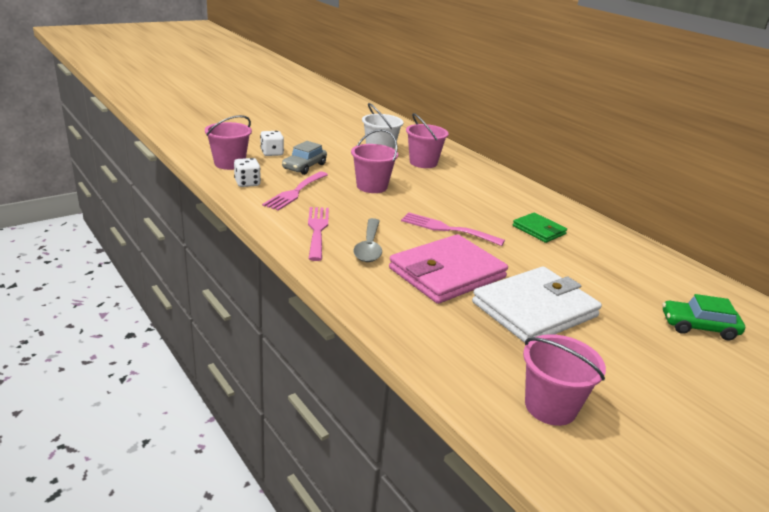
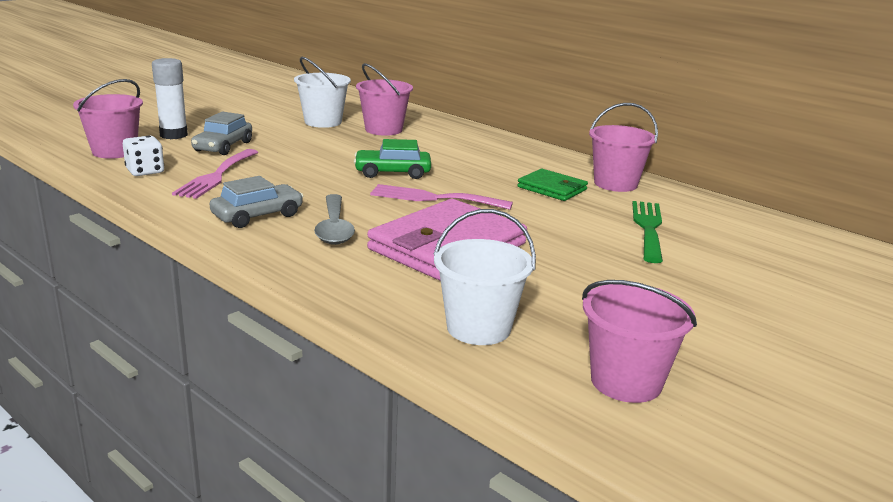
camera: 10 degrees left, 5 degrees down
(272, 153) = (173, 135): white dice -> white glue stick
(317, 230) = (257, 215): pink fork -> grey car
(372, 186) = (321, 161): pink bucket -> pink bucket (615, 184)
(453, 346) = (478, 328): none -> white bucket
(534, 309) = (573, 275): white wallet -> none
(605, 275) = (648, 228): none -> green fork
(698, 327) = (778, 271): green car -> green car (392, 173)

